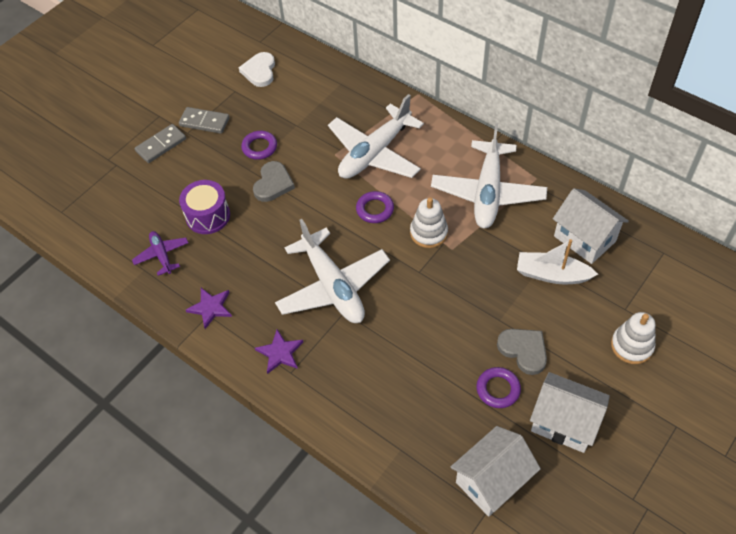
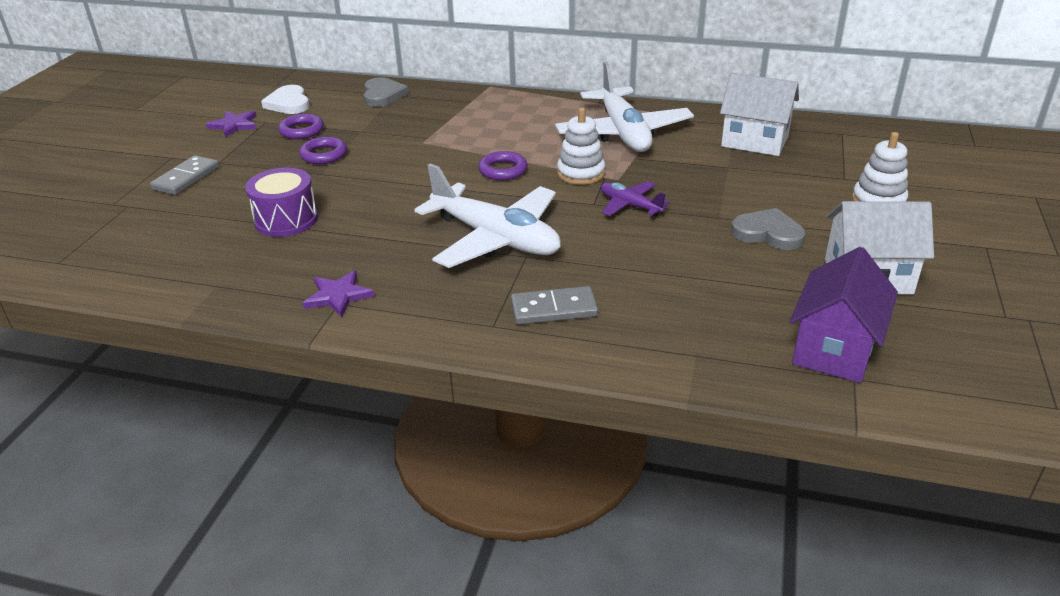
camera: 25 degrees left, 20 degrees down
(162, 255) = (237, 266): purple plane -> purple plane (630, 206)
(204, 122) = (238, 150): grey domino -> grey domino (554, 309)
(273, 184) = (360, 177): grey heart -> grey heart (383, 95)
(280, 353) = (465, 311): purple star -> purple star (234, 125)
(375, 153) = (471, 132): white plane -> none
(492, 481) = (834, 349): white house -> purple house
(498, 389) = (768, 270): purple ring -> purple ring (302, 130)
(552, 275) = (745, 172): white boat -> none

